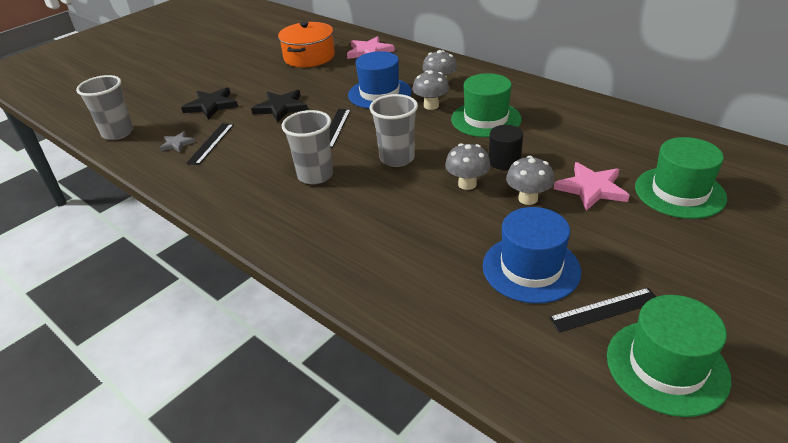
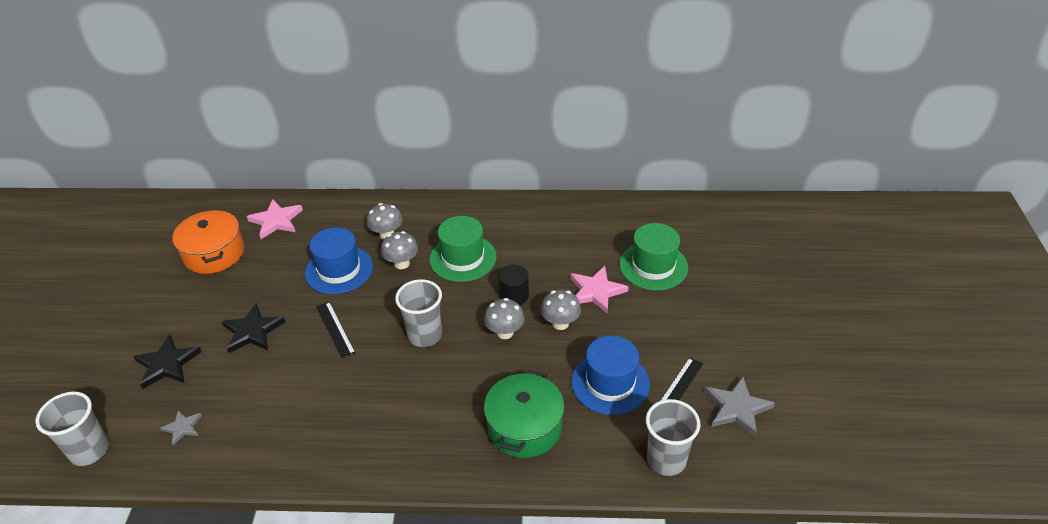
camera: 40 degrees left, 5 degrees up
(211, 143) = (222, 408): black ruler -> none
(315, 175) = (369, 389): grey cup -> grey cup (666, 460)
(409, 262) = (524, 427): none -> green pot
(666, 366) = (737, 408): green hat -> grey star

